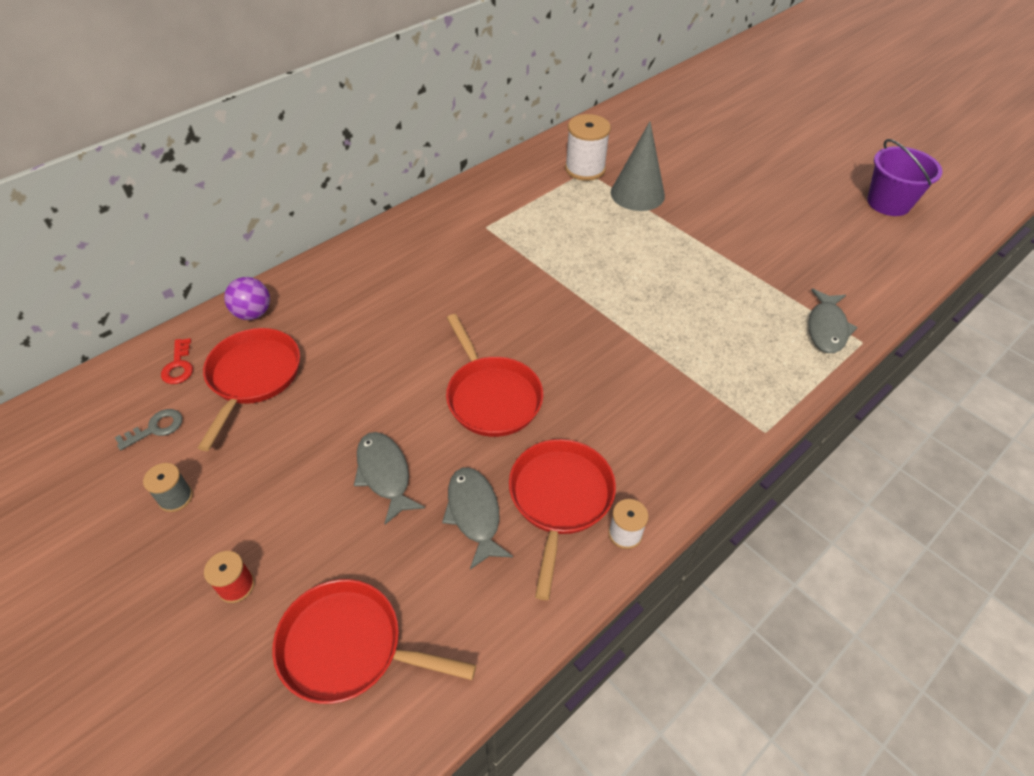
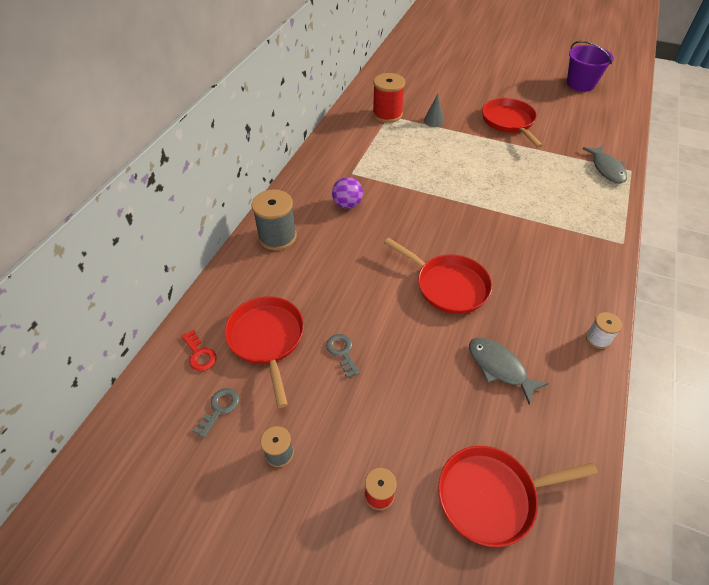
camera: 25 degrees left, 0 degrees up
(253, 313) = (228, 292): purple ball -> purple ball (347, 204)
(316, 422) = (342, 352): none -> grey key
(347, 272) = (277, 237): none -> grey spool
(384, 474) = (420, 367): grey fish -> none
(560, 499) = (543, 334): red pan -> red pan (509, 122)
(585, 169) = (387, 114): white spool -> red spool
(637, 194) = (433, 121): grey cone -> grey cone, size x0.52

